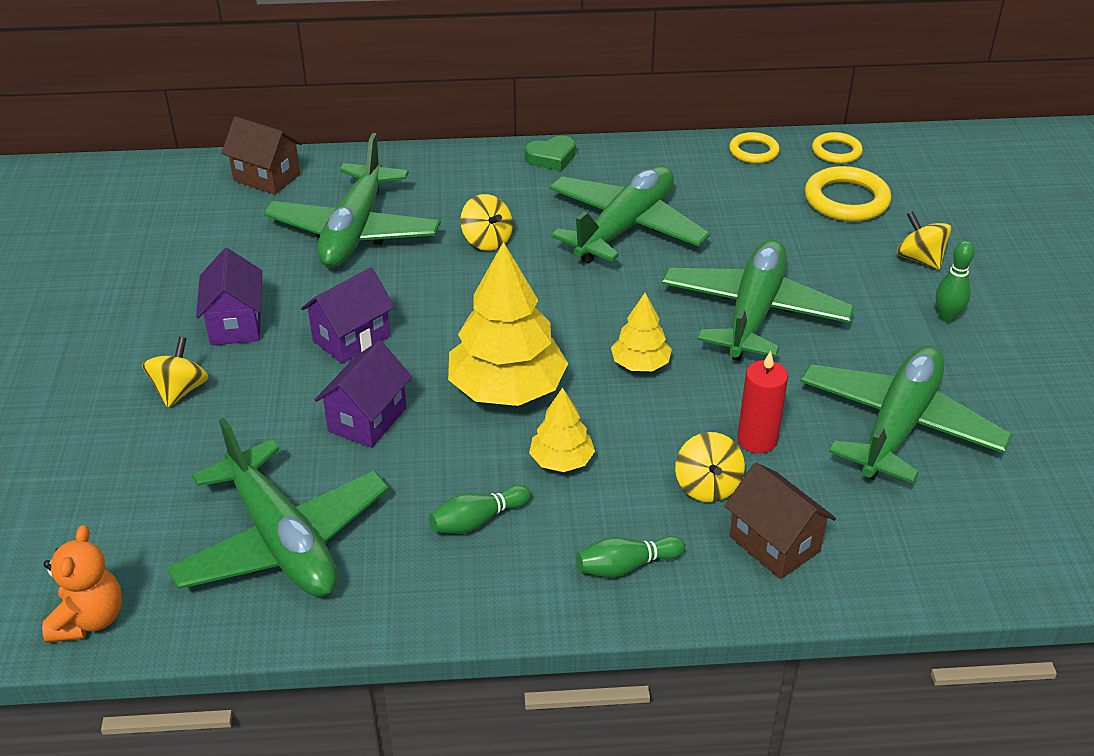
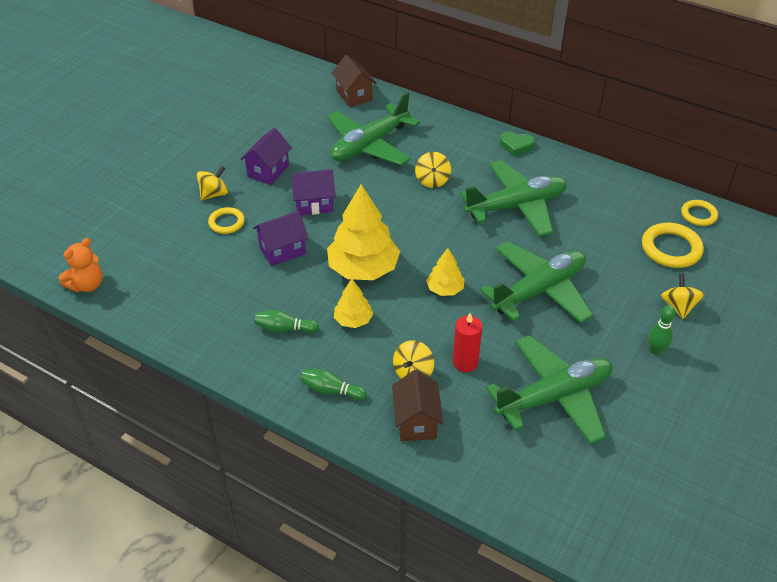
camera: 35 degrees right, 5 degrees up
(282, 540) = (192, 291): green plane -> none
(753, 151) = (643, 192): yellow ring -> yellow ring (226, 222)

